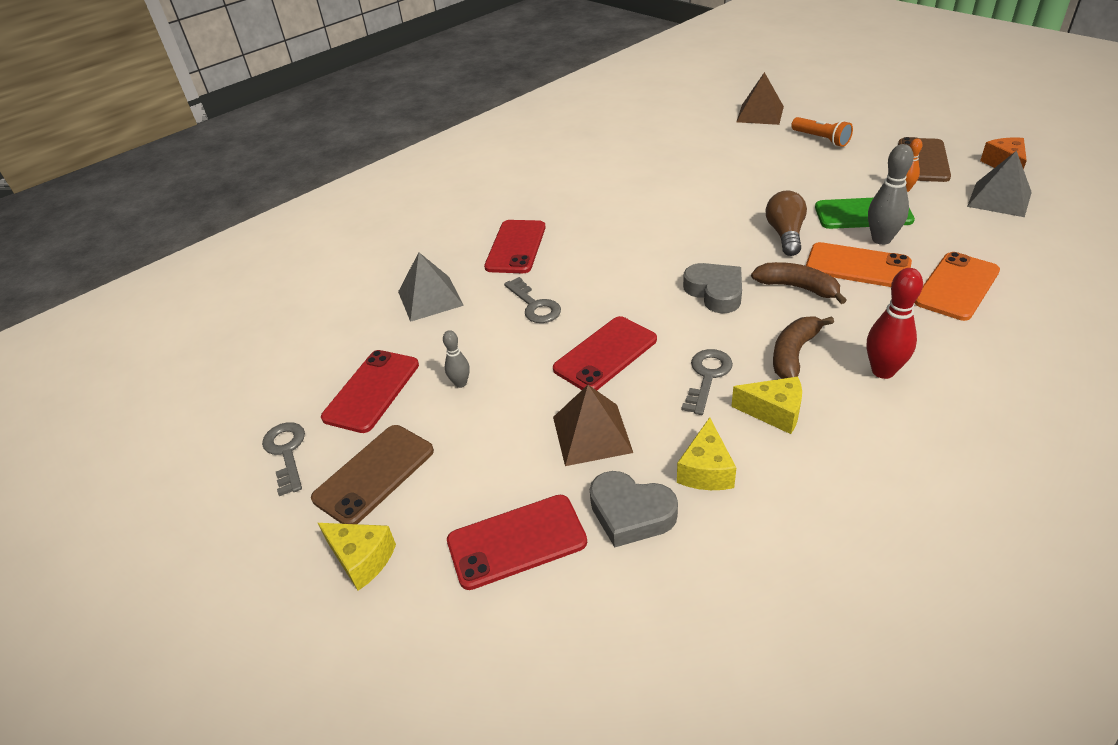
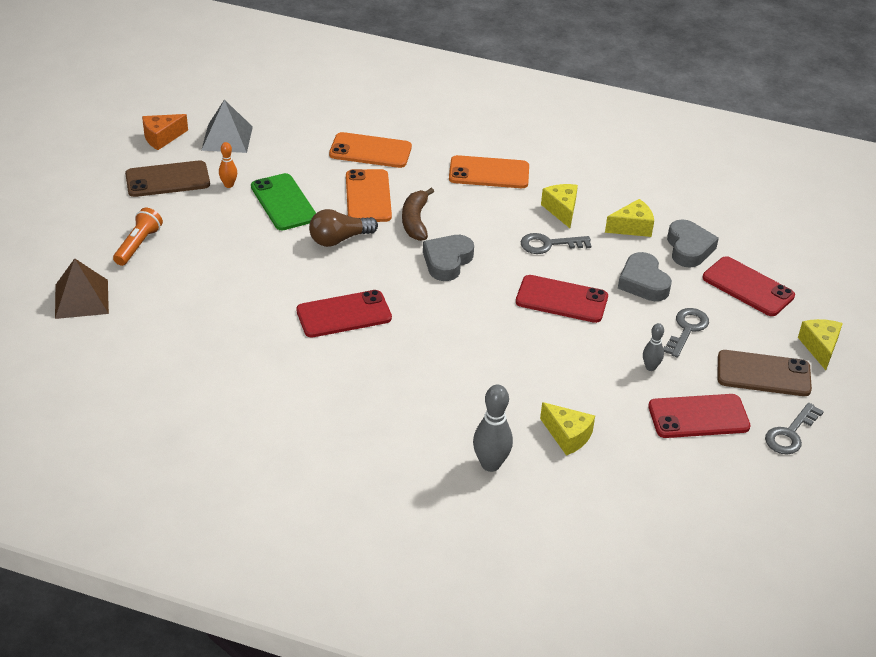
camera: 125 degrees left, 0 degrees up
(430, 298) = (567, 436): grey pyramid -> yellow cheese
(516, 247) = (452, 407): red phone -> red phone (344, 314)
(534, 305) = (531, 360): grey key -> grey key (687, 329)
(591, 434) = (643, 282): brown pyramid -> grey heart
(794, 354) = (497, 211): brown banana -> none
(881, 239) = (321, 189): grey bowling pin -> grey bowling pin (490, 464)
(883, 371) = (489, 173): red bowling pin -> orange phone

